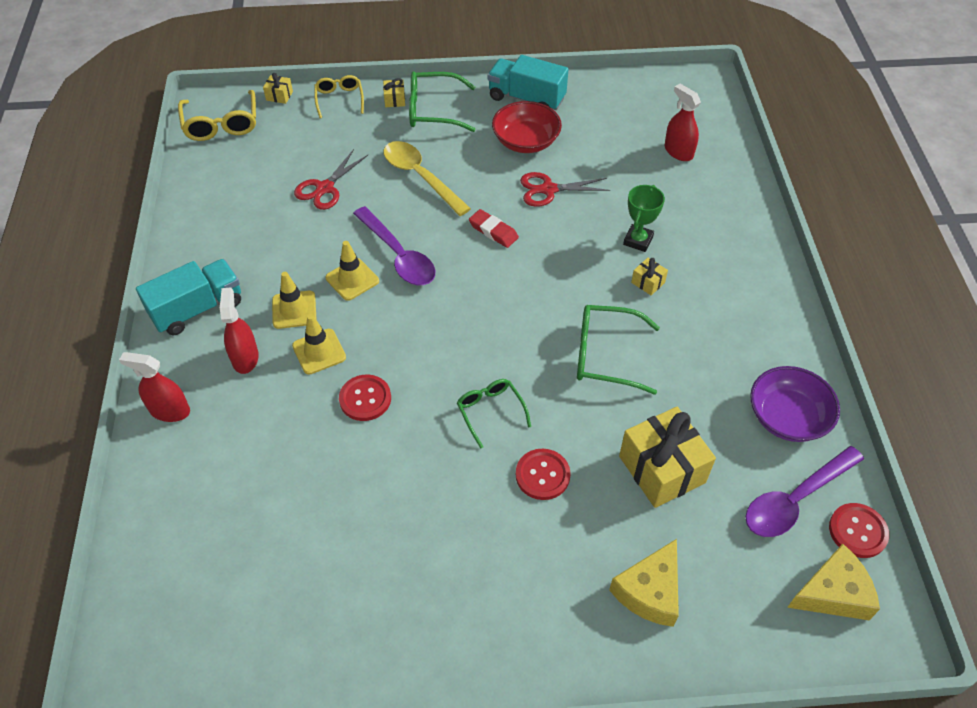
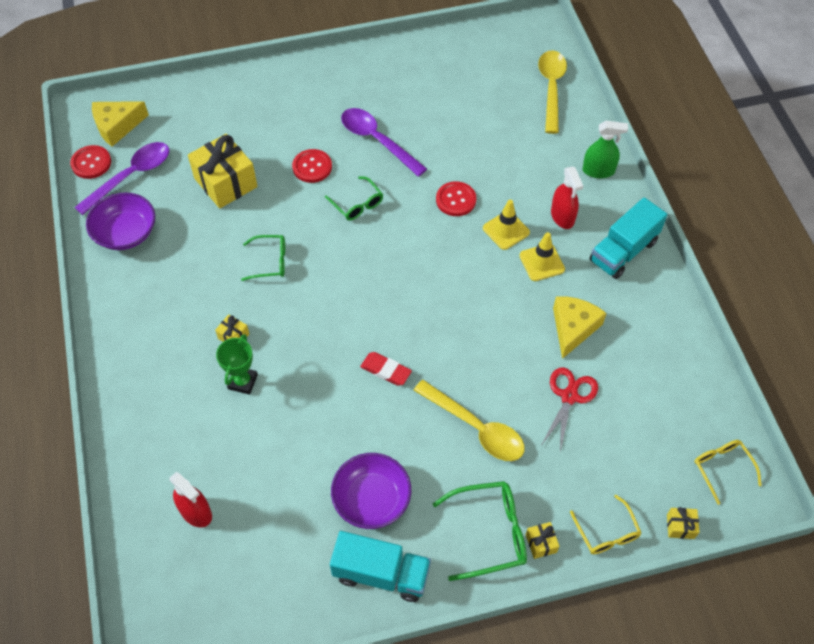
camera: 170 degrees right, 5 degrees up
(163, 554) = (551, 88): none -> yellow spoon
(169, 411) = (598, 171): red spray bottle -> green spray bottle
(221, 124) = (722, 468): yellow glasses -> yellow glasses, size x0.65
(352, 279) = (503, 298): yellow traffic cone -> none
(398, 255) = (469, 329): purple spoon -> purple spoon (377, 140)
(526, 141) = (371, 499): red bowl -> purple bowl
(548, 189) = (337, 432): red scissors -> none
(605, 355) = (270, 262): green glasses -> green glasses, size x0.65
(649, 591) = (236, 111): yellow cheese -> yellow cheese (573, 328)

